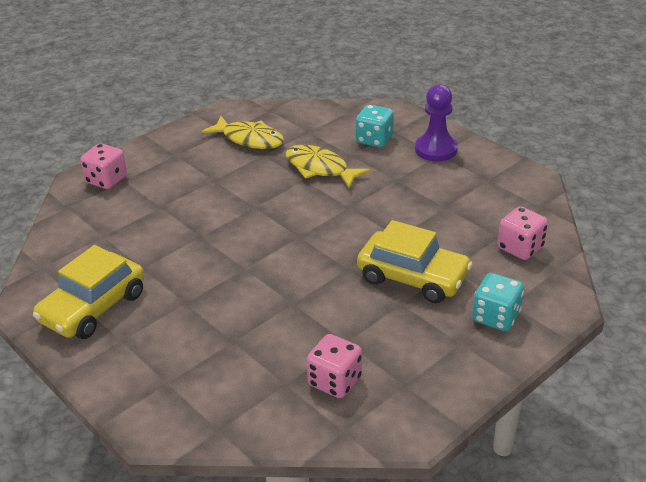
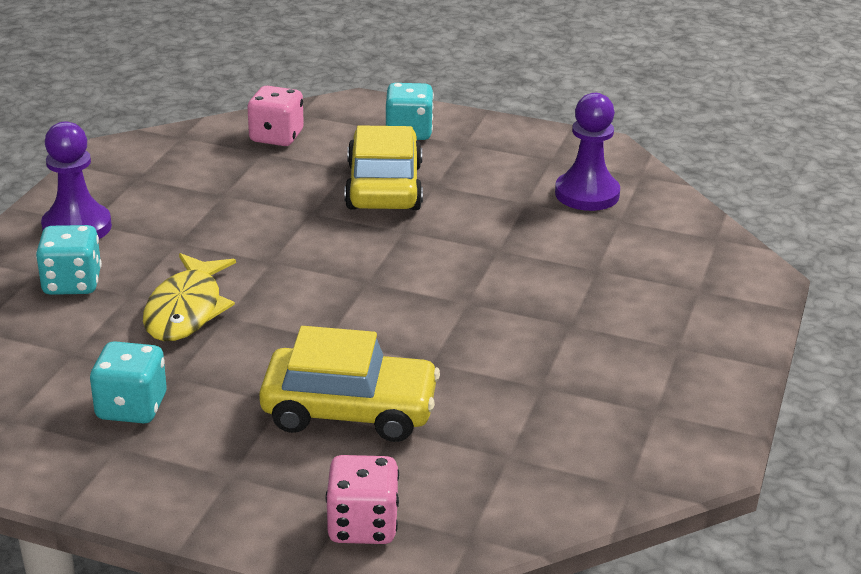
camera: 120 degrees left, 5 degrees down
(93, 307) = (652, 393): yellow car -> yellow car (349, 410)
(249, 139) = (131, 407): yellow fish -> turquoise dice
(335, 381) = (587, 194): pink dice -> purple pawn

